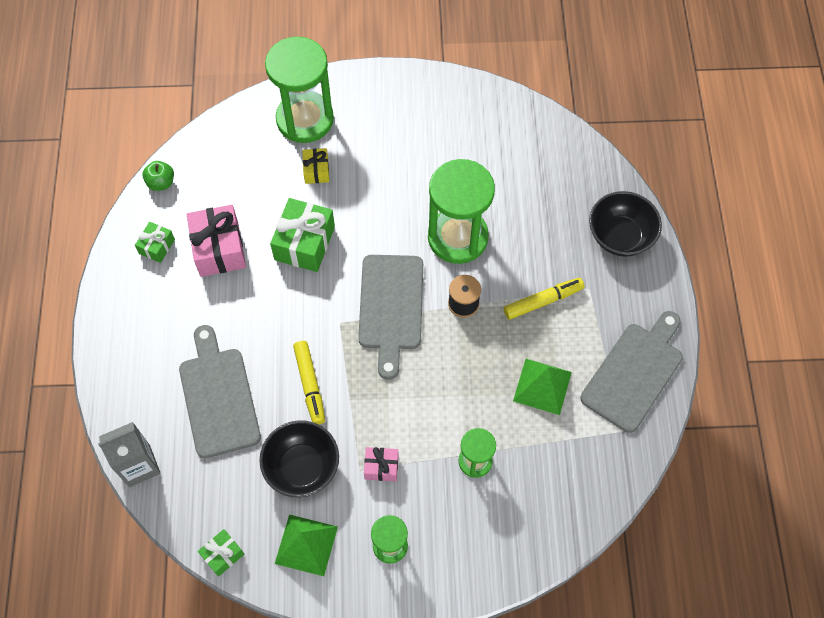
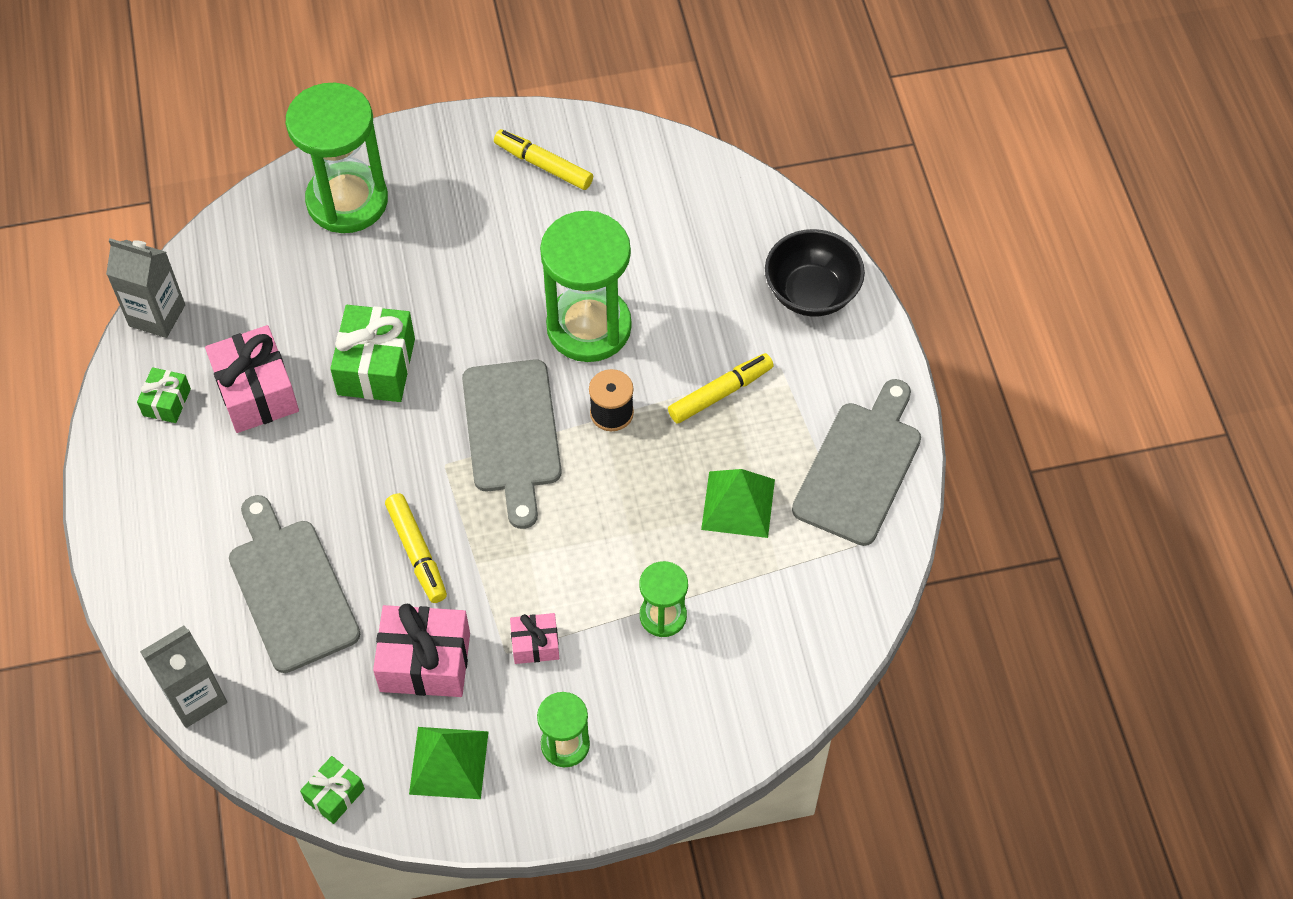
camera: 10 degrees left, 5 degrees down
(161, 182) = (157, 315): green apple -> grey carton
(302, 467) = (425, 662): black bowl -> pink gift
(316, 171) = (376, 267): yellow gift -> none
(445, 113) = (543, 165): none -> yellow marker

